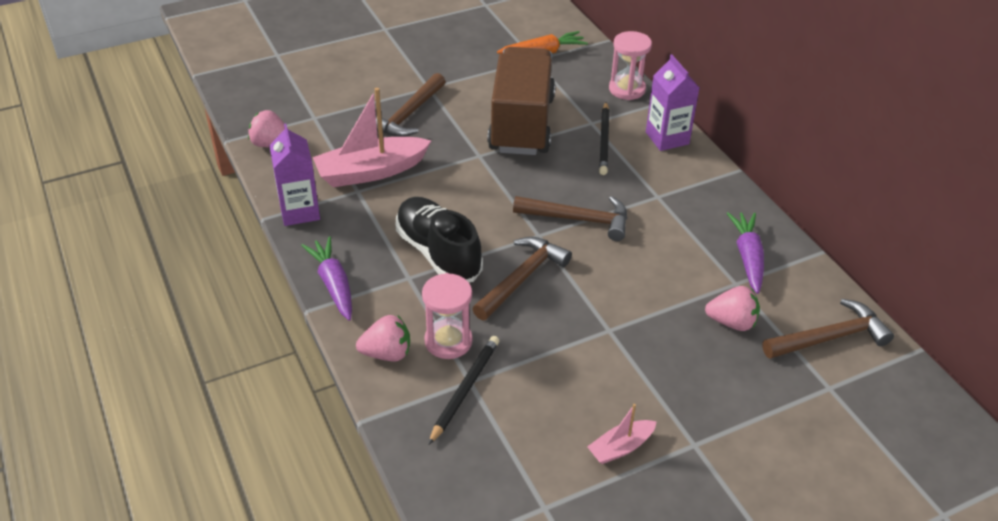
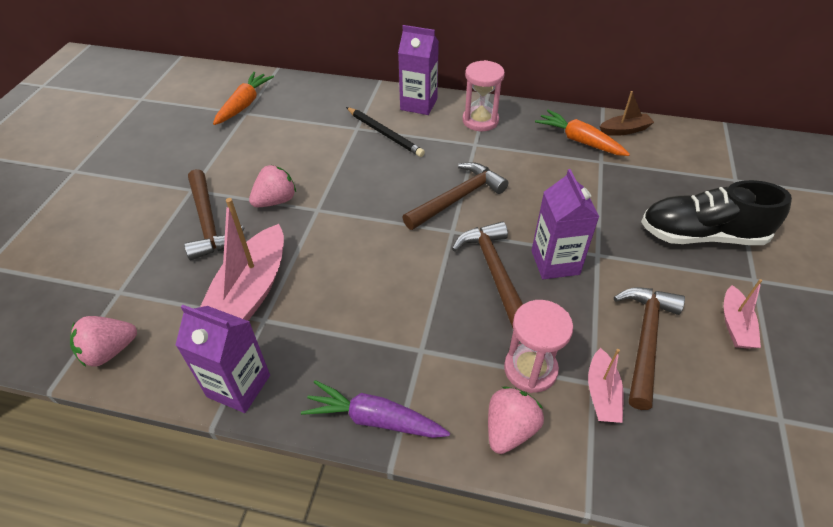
camera: 50 degrees left, 5 degrees up
(438, 253) = (410, 309): black shoe -> black shoe (701, 235)
(465, 390) = (602, 393): black pencil -> pink boat
(521, 124) = (311, 164): brown truck -> none
(570, 308) = (555, 262): none -> purple carton
(627, 89) = (343, 91): pink hourglass -> pink hourglass (480, 120)
(732, 322) = (639, 186): pink strawberry -> pink strawberry (275, 201)
(747, 257) = (579, 140): purple carrot -> orange carrot
(805, 280) = (624, 130): none -> brown boat
(829, 337) = (687, 152): brown hammer -> brown hammer (645, 340)

